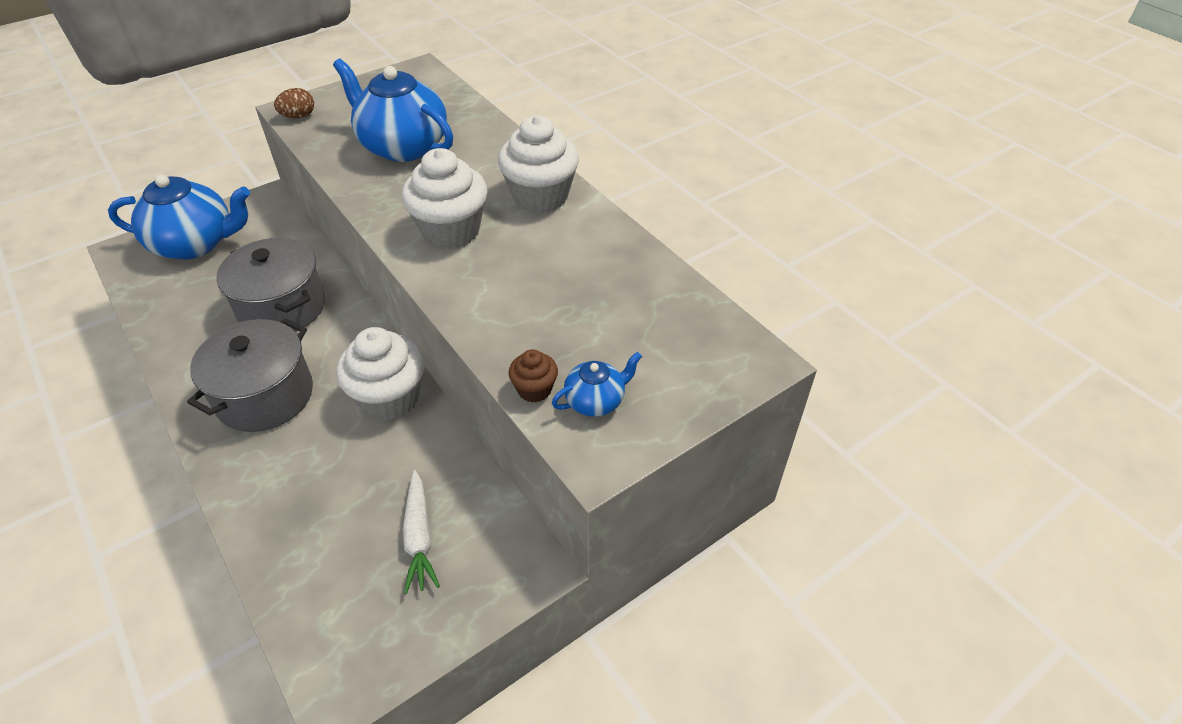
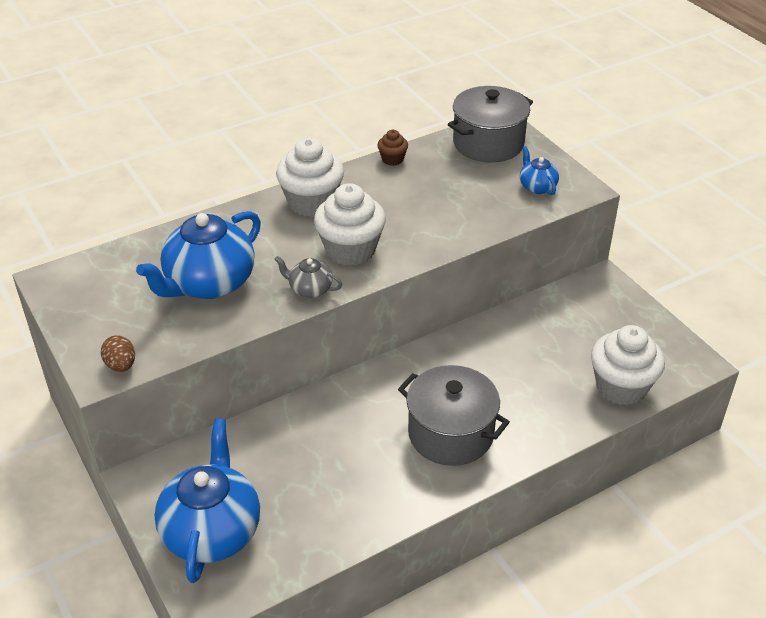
camera: 85 degrees left, 5 degrees down
(282, 308) = (335, 437): grey pot -> grey pot (488, 143)
(384, 208) = (310, 289): none -> grey teapot
(390, 398) = (457, 354): white cupcake -> white cupcake (621, 387)
(419, 537) = (585, 332): white carrot -> none
(534, 389) = (528, 210): brown cupcake -> brown cupcake (392, 159)

